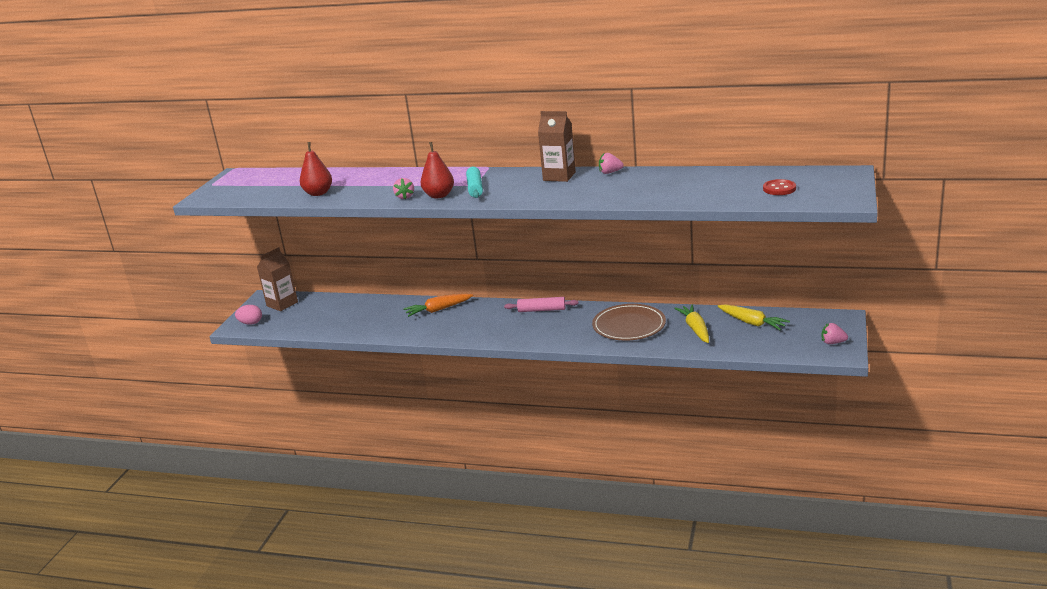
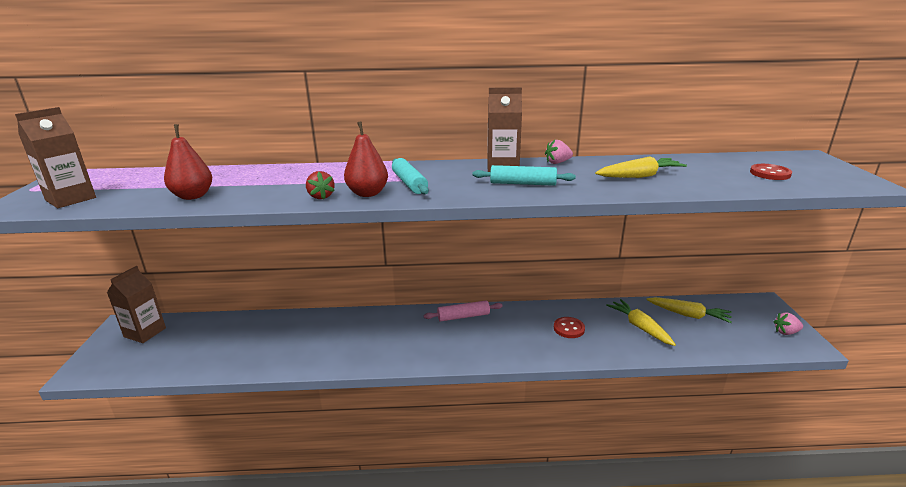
camera: 20 degrees left, 0 degrees up
(239, 192) = (71, 199): none -> brown carton
(251, 323) = (102, 365): pink egg -> none
(405, 197) = (321, 196): pink strawberry -> red strawberry
(438, 310) = (345, 325): orange carrot -> none
(561, 191) = (522, 183): none -> turquoise rolling pin
(629, 325) = (569, 328): brown plate -> red button
(662, 188) = (639, 176): none -> yellow carrot

